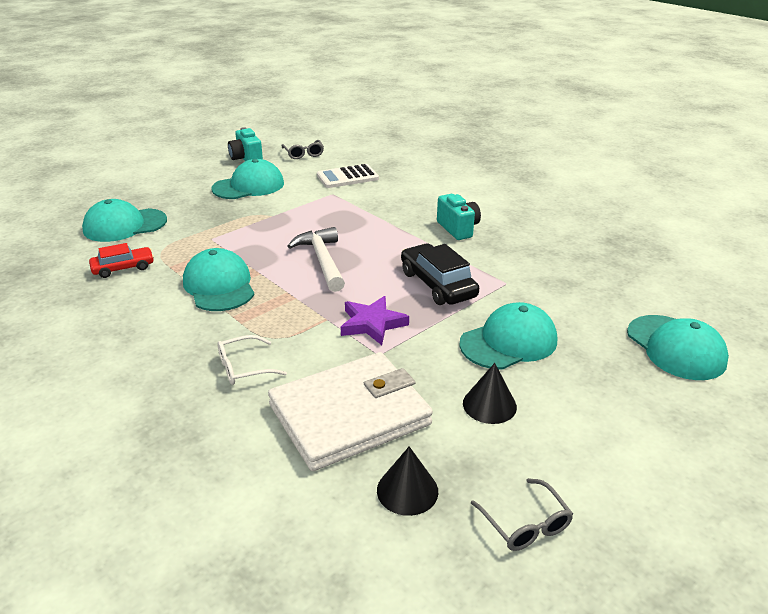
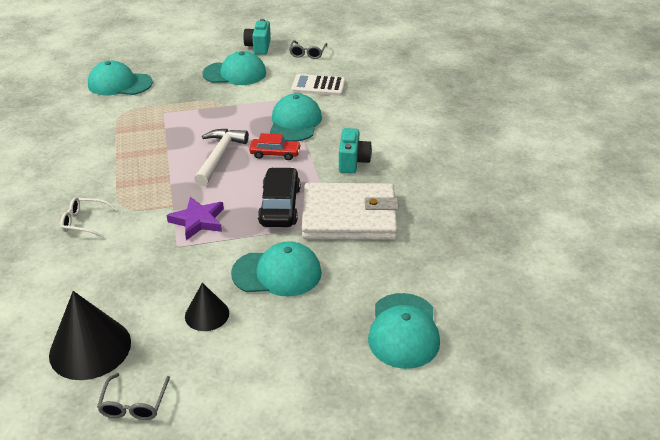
camera: 30 degrees right, 5 degrees up
(123, 268) = (87, 119): red car -> red car (275, 154)
(219, 286) = (131, 154): turquoise cap -> turquoise cap (295, 122)
(349, 415) = (111, 282): white wallet -> white wallet (349, 216)
(407, 490) = (90, 348): black cone -> black cone, size x1.72

